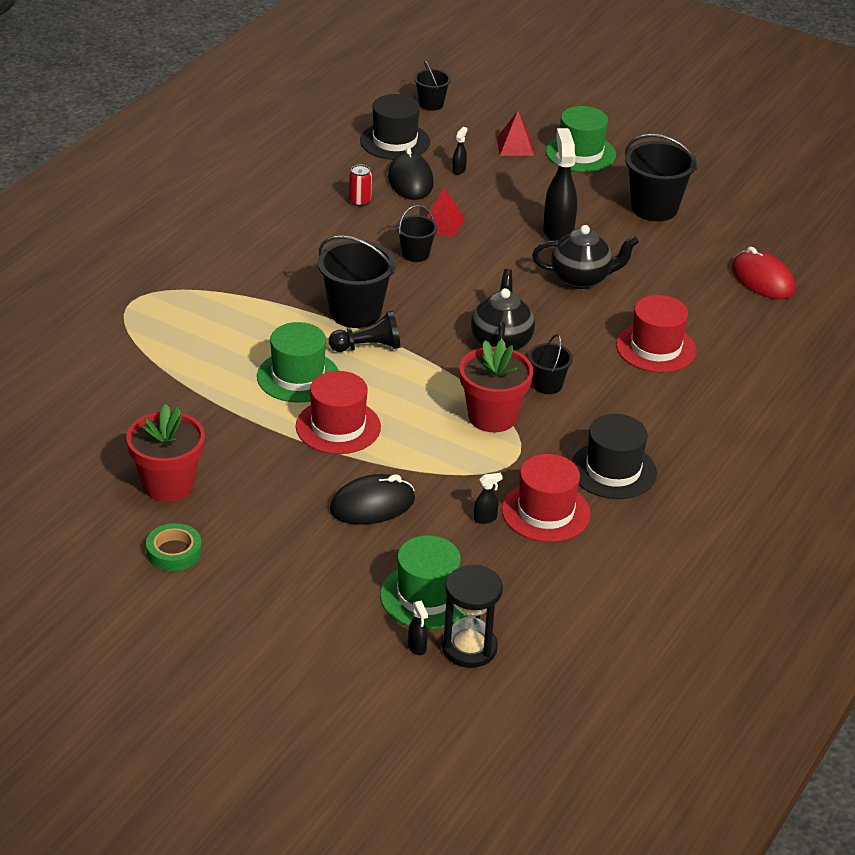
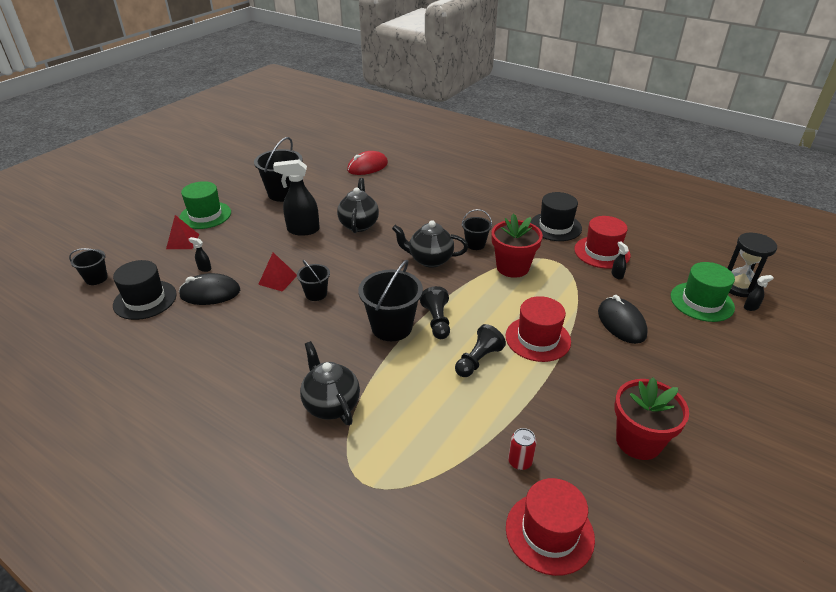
camera: 85 degrees left, 0 degrees up
(174, 552) = (720, 434): green tape -> none
(230, 277) = (331, 405): none -> black teapot
(298, 377) = (478, 360): green hat -> black pawn
(360, 201) = (231, 321): red can -> red can (520, 462)
(656, 348) = (434, 204): red hat -> red hat (549, 532)

